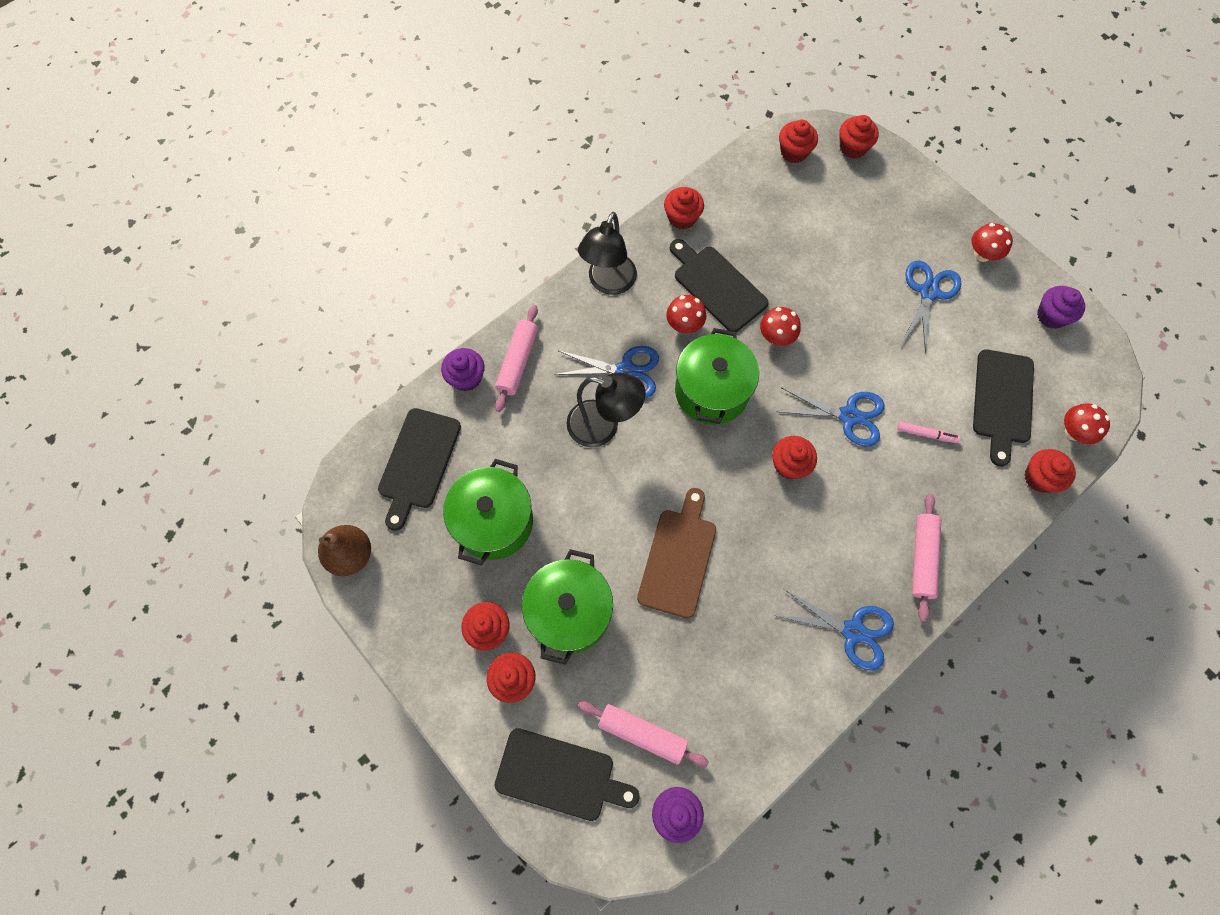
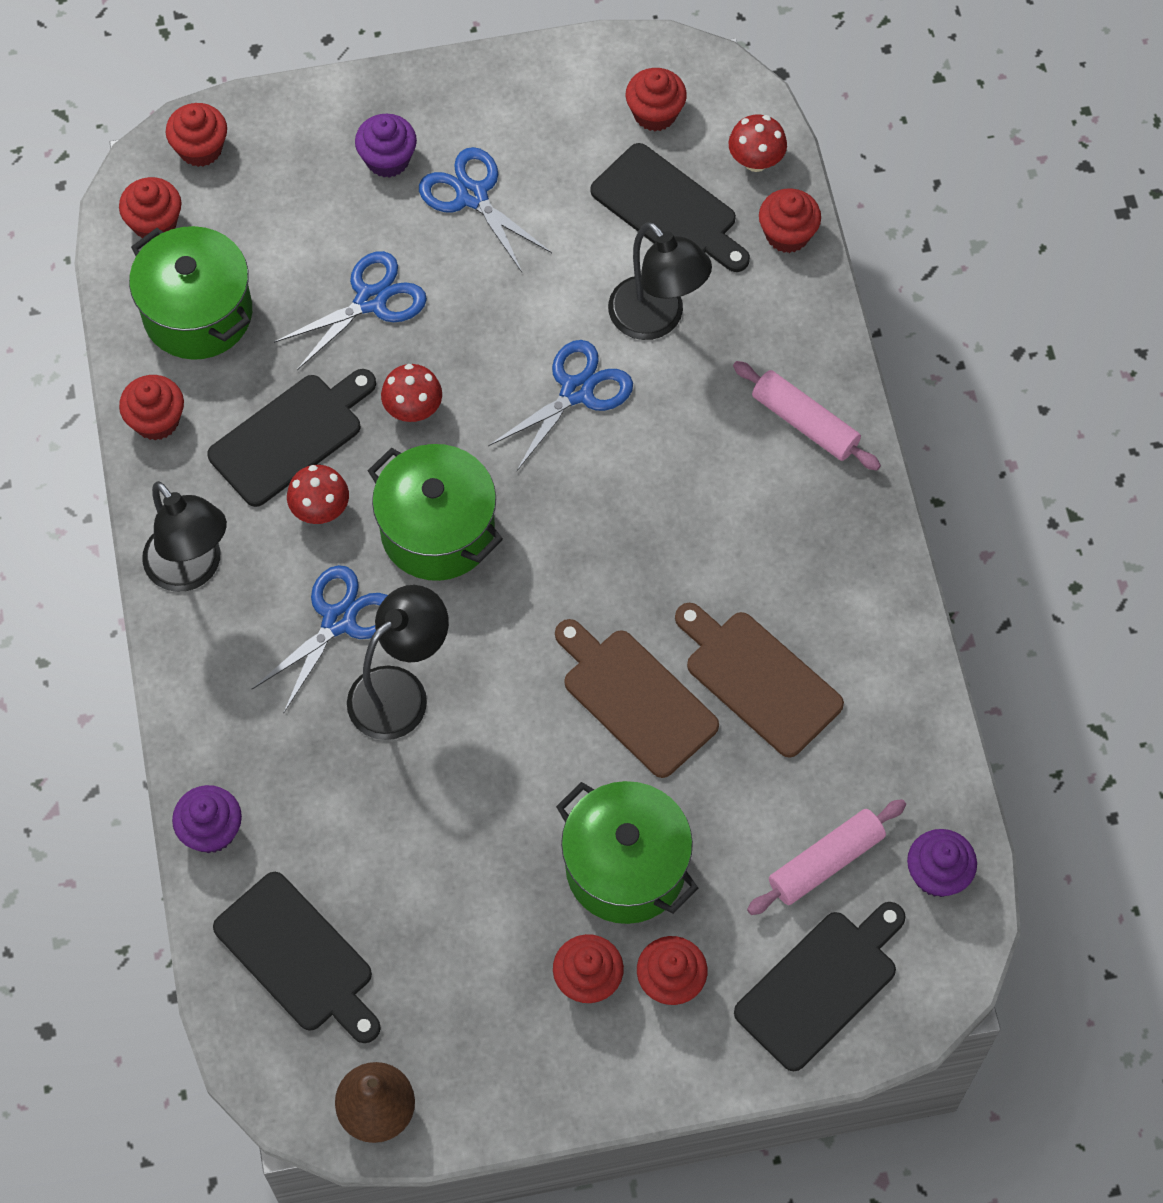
camera: 60 degrees left, 5 degrees down
(494, 522) = (446, 900): green pot -> green pot (198, 313)
(517, 362) = (232, 750): pink rolling pin -> none
(717, 286) = (291, 436): black cutting board -> black cutting board turned 150 degrees clockwise
(736, 624) = (758, 679): none -> brown cutting board
(789, 464) = (596, 498): red cupcake -> red cupcake (655, 113)
(853, 631) = (844, 553): blue scissors -> blue scissors (371, 301)
(926, 434) = (656, 320): pink marker -> black lamp
(982, 254) = (462, 102): red mushroom -> none
(1051, 316) = (596, 83): purple cupcake -> purple cupcake (388, 159)

